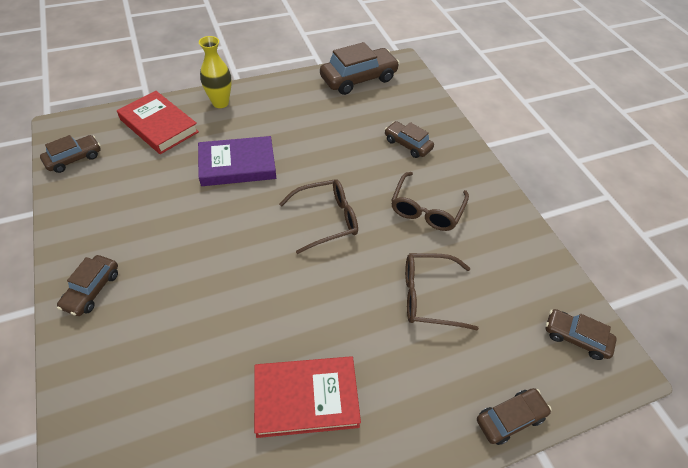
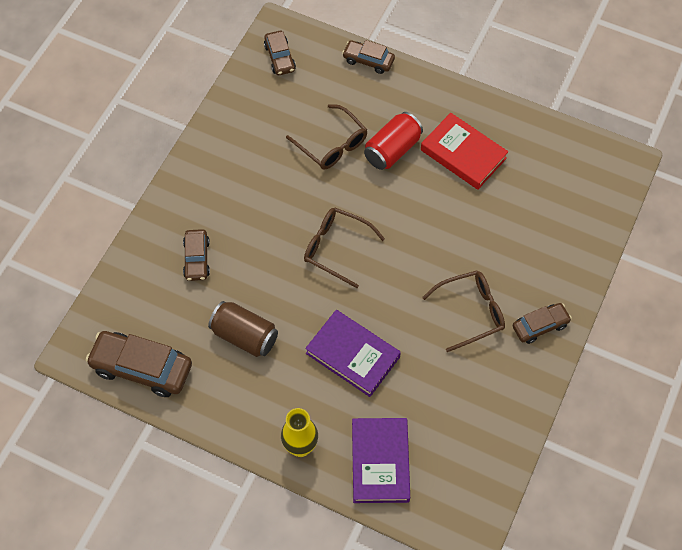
camera: 130 degrees left, 10 degrees up
(74, 158) = (480, 479): brown car -> none
(159, 126) = (380, 462): red book -> purple book
(322, 128) = (244, 336): none -> brown can
(375, 338) = (392, 150): none -> red can
(426, 210) = (258, 196): brown glasses -> brown glasses (471, 312)

